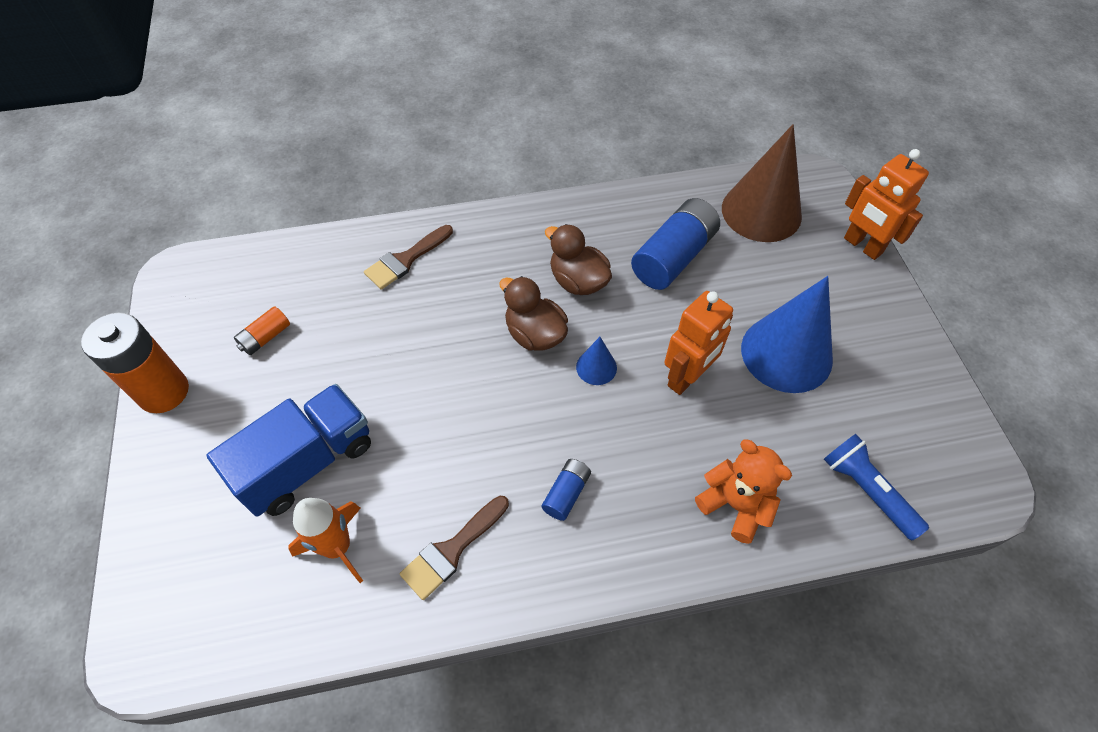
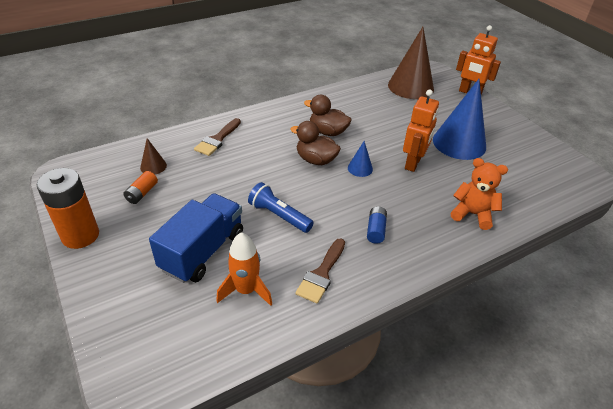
camera: 20 degrees left, 15 degrees down
(298, 291) = (153, 166): none -> brown cone
(673, 257) = (375, 113): blue battery -> none
(867, 491) = (535, 193): blue flashlight -> blue flashlight (279, 216)

